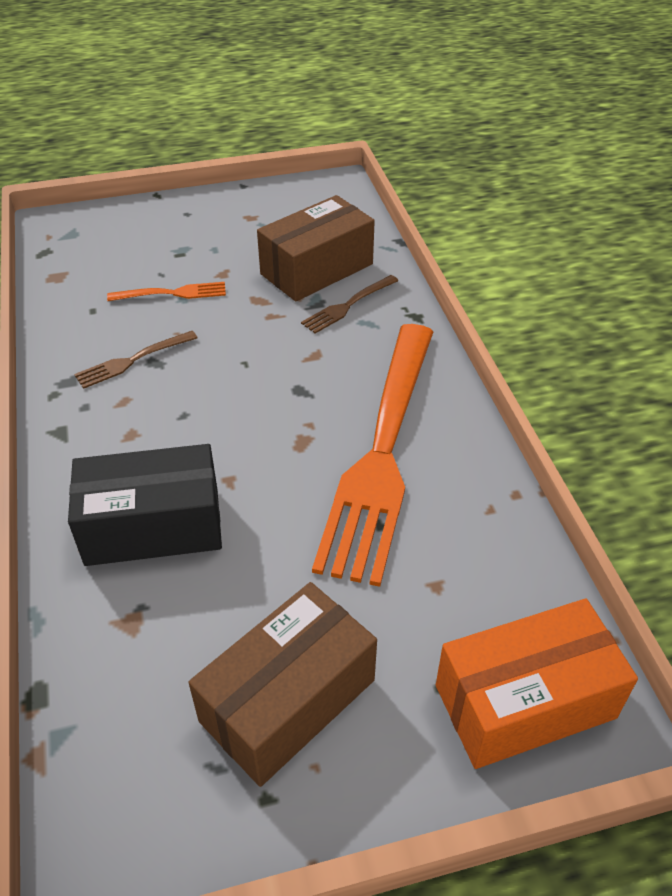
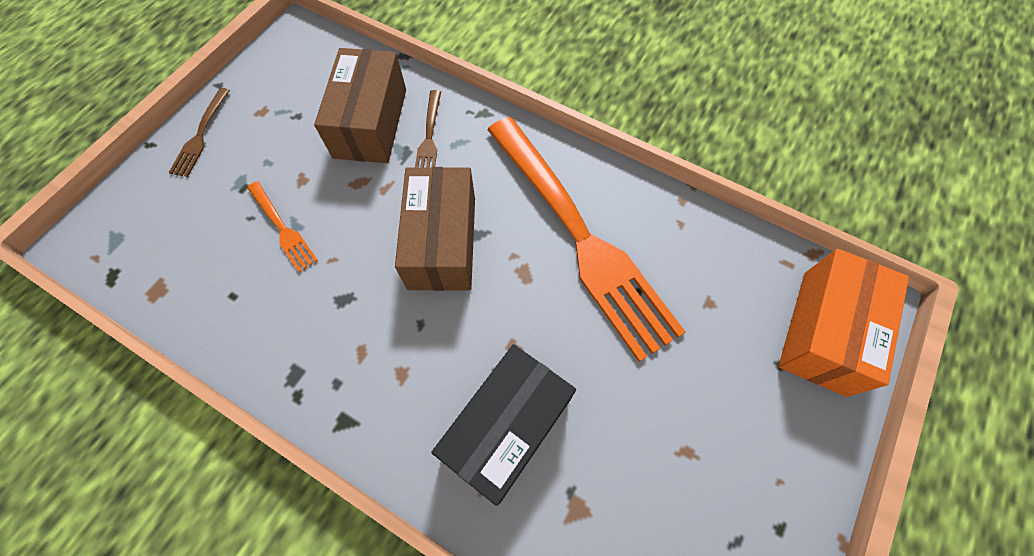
camera: 45 degrees left, 20 degrees up
(133, 360) = (325, 312): brown fork -> brown fork (201, 135)
(172, 293) = (282, 228): orange fork -> orange fork turned 105 degrees clockwise
(288, 700) = (722, 458): brown box -> brown box (442, 242)

